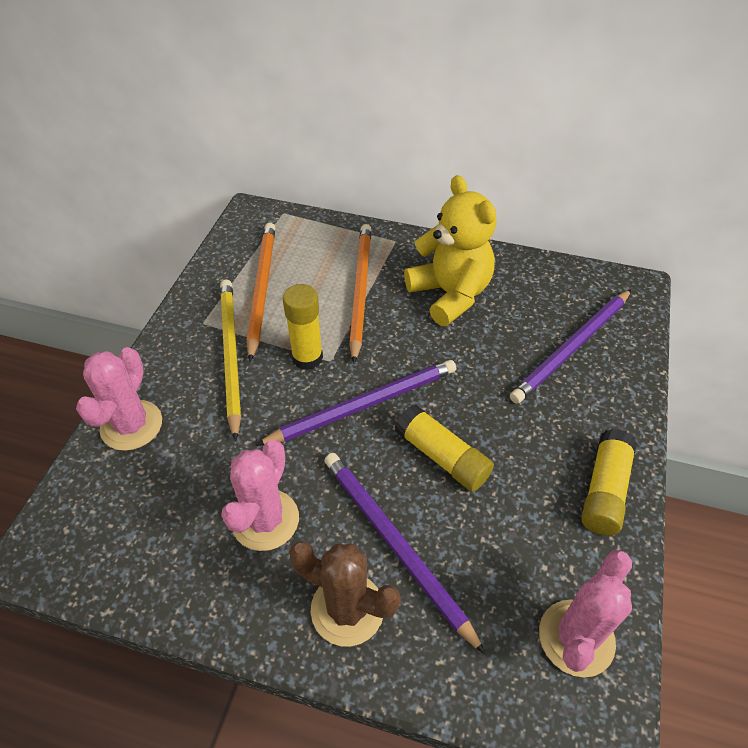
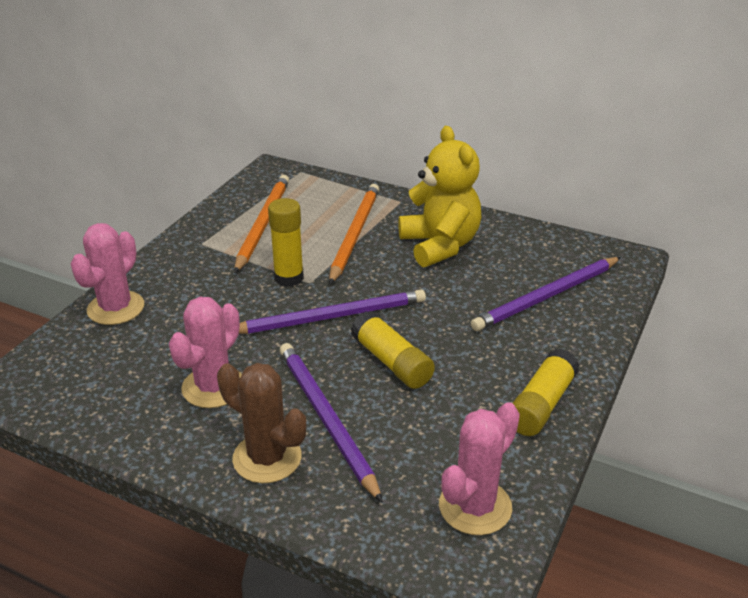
camera: 10 degrees right, 15 degrees down
(231, 354) = (219, 268): yellow pencil -> none

